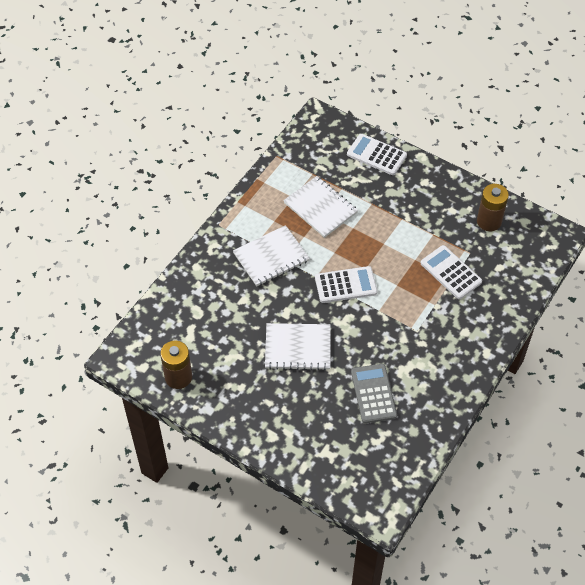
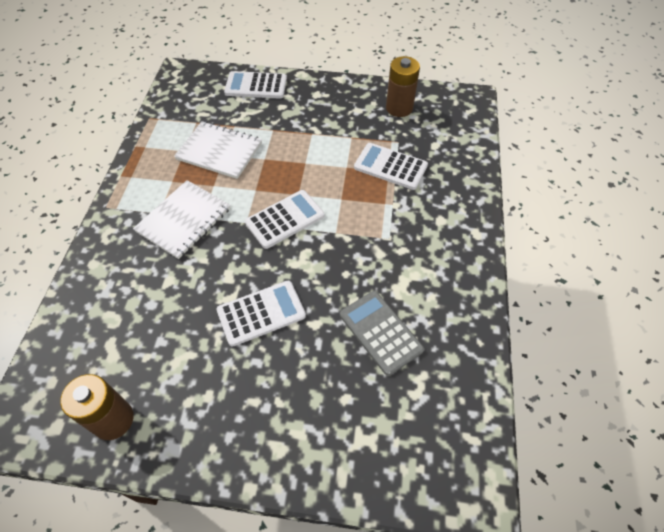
camera: 25 degrees left, 0 degrees up
(298, 348) = (261, 313): white notebook -> white calculator

